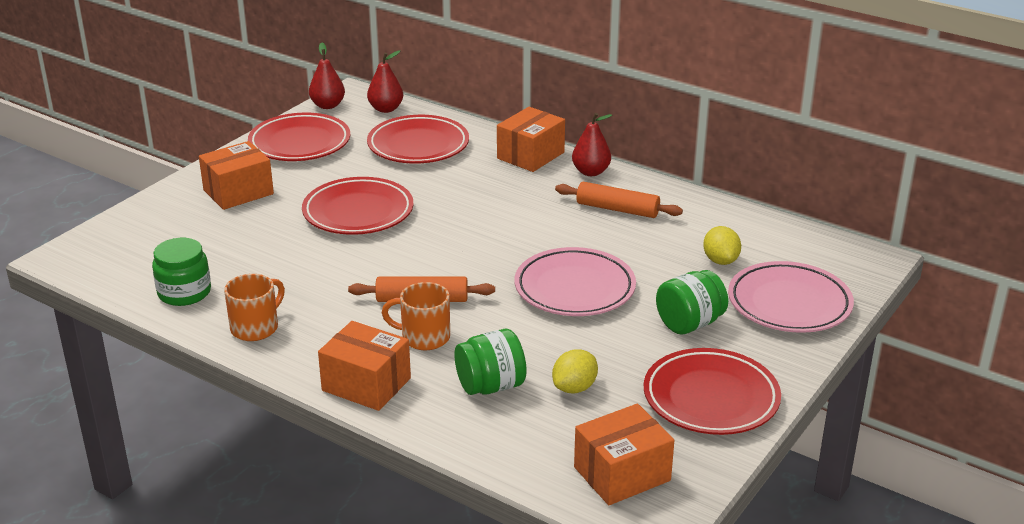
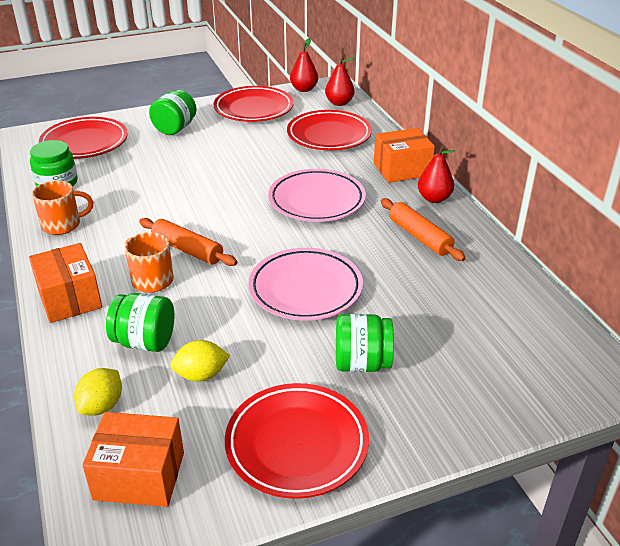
camera: 35 degrees right, 5 degrees up
(238, 192) = (175, 128): orange box -> green jar
(358, 212) = (229, 169): red plate -> red plate (85, 143)
(720, 260) = (457, 317): yellow lemon -> yellow lemon (102, 406)
(789, 304) = (475, 387): pink plate -> pink plate (317, 200)

